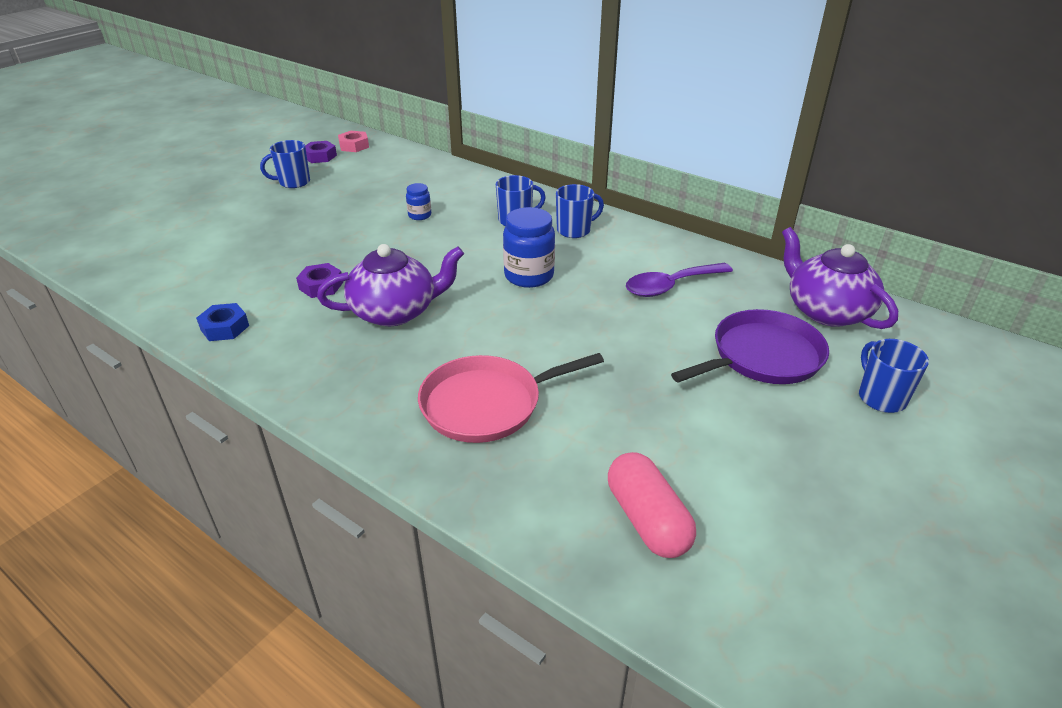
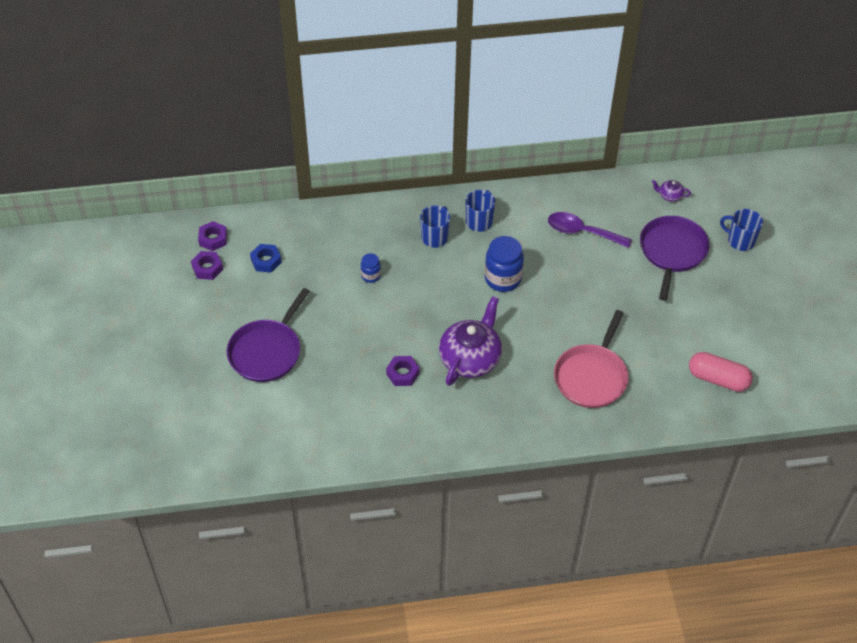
camera: 45 degrees left, 15 degrees up
(224, 327) = (399, 440): blue nut -> blue nut (266, 261)
(260, 215) = (267, 351): none -> purple pan
(293, 182) = (235, 307): blue mug -> none
(354, 146) = (213, 239): pink nut -> purple nut
(670, 286) = (582, 232): purple spoon -> purple spoon turned 90 degrees clockwise
(826, 311) = (669, 196): purple teapot -> purple teapot, size x0.42

